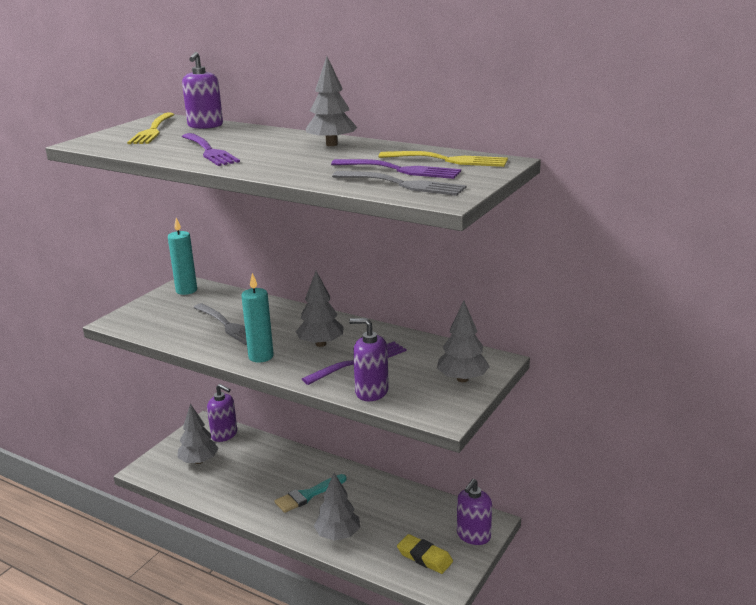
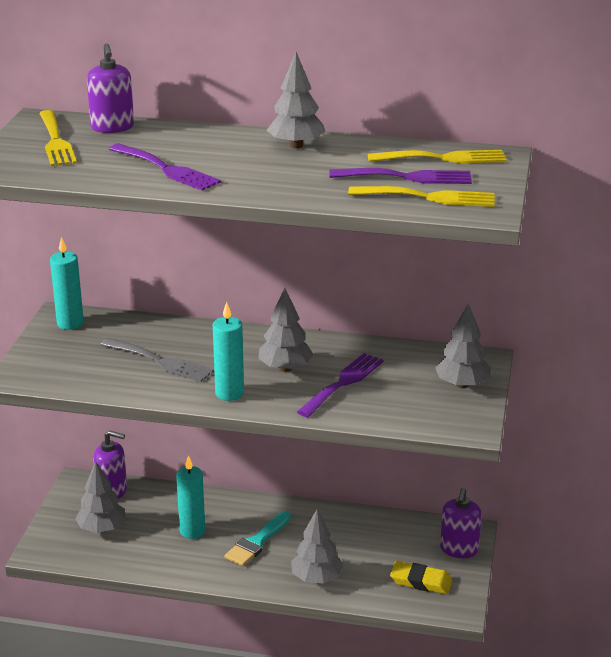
camera: 20 degrees left, 5 degrees up
(263, 476) = (192, 531): none -> turquoise candle
(371, 392) = (379, 414): purple soap dispenser -> none
(403, 184) = (429, 197): grey fork -> yellow fork

